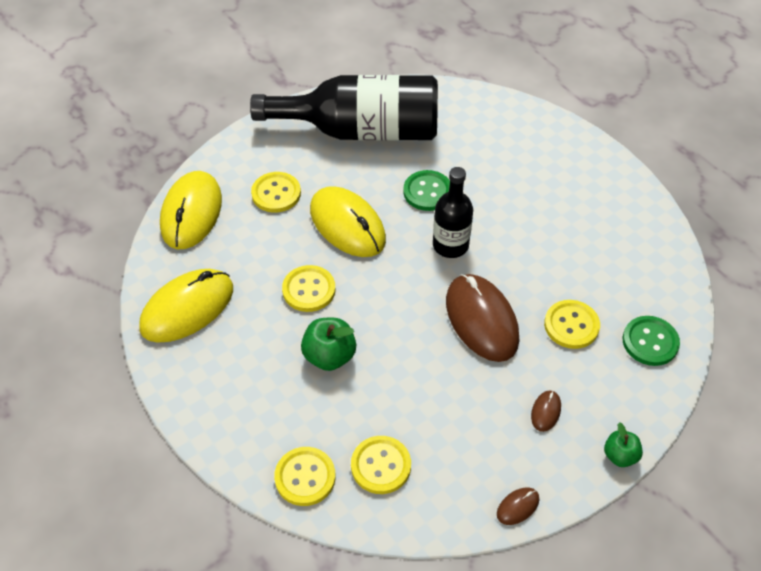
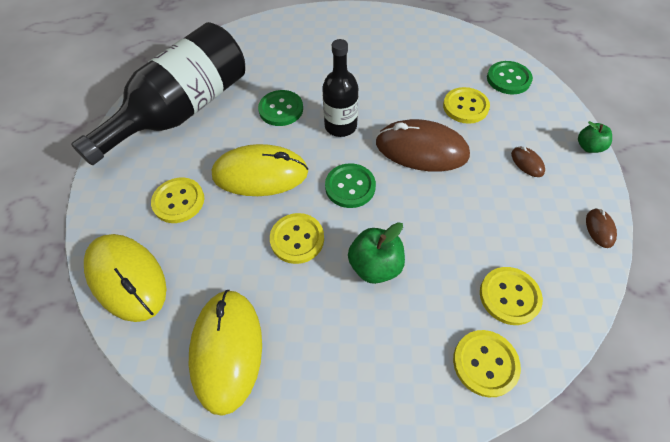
camera: 50 degrees left, 5 degrees up
(391, 293) = (350, 187): none -> green button

